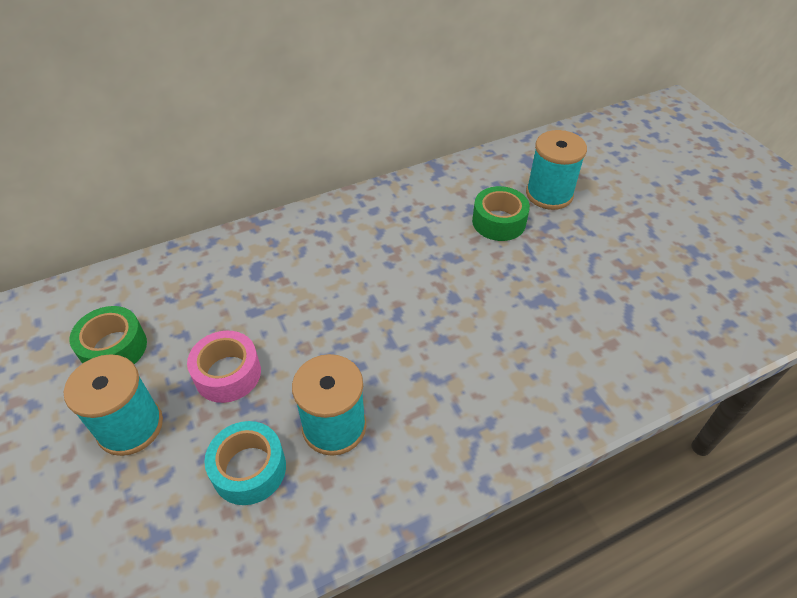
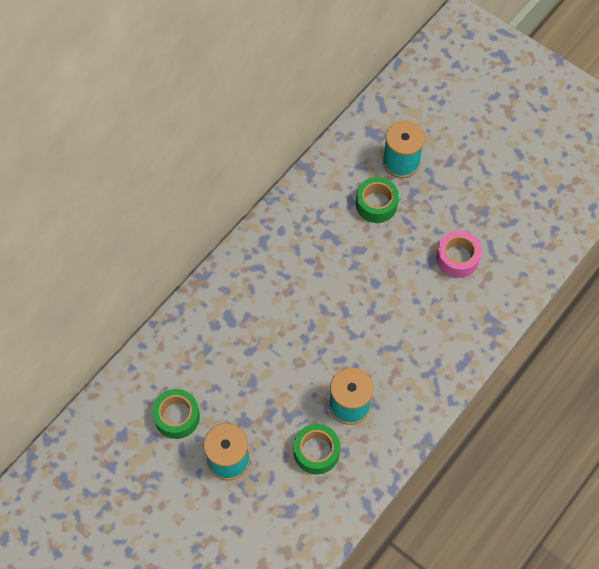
camera: 25 degrees left, 15 degrees up
(228, 374) = (263, 401): pink tape -> pink tape (457, 258)
(249, 469) = (316, 452): turquoise tape -> green tape

